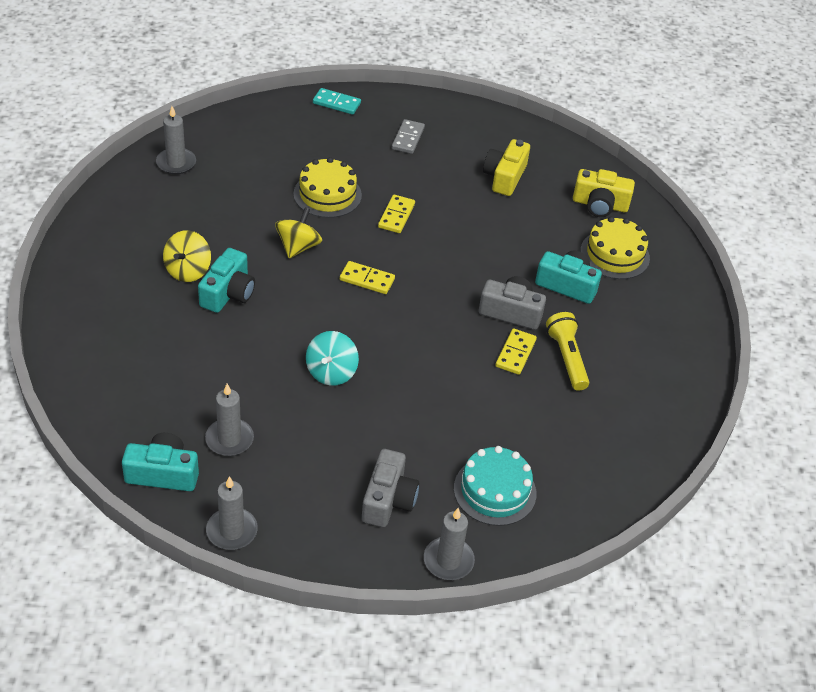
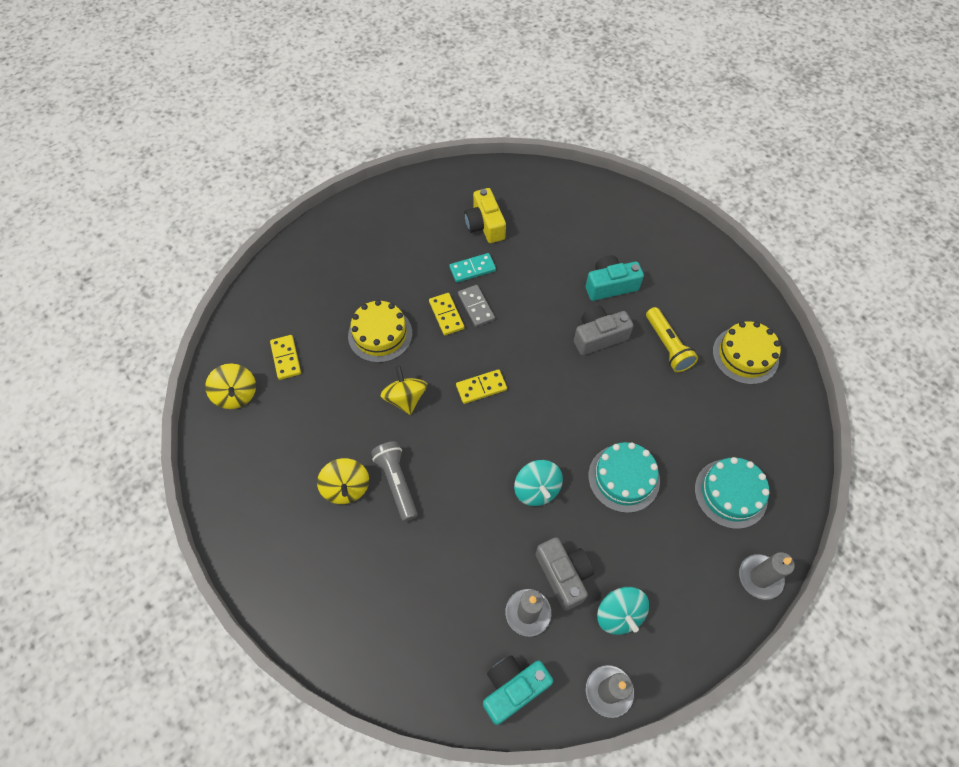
camera: 35 degrees left, 15 degrees up
(176, 163) = (236, 394): grey candle -> yellow spinning top
(228, 293) = (397, 483): turquoise camera -> grey flashlight
(299, 493) = (619, 614): none -> turquoise spinning top
(336, 103) = (305, 246): turquoise domino -> turquoise domino (472, 269)
(388, 500) = (678, 563): grey camera -> grey camera (564, 575)
(408, 138) = (388, 240): grey domino -> grey domino (476, 307)
(413, 415) = (623, 478): none -> turquoise cake
(515, 353) = (634, 369): yellow domino -> yellow domino (286, 358)
(567, 358) = (667, 346): yellow flashlight -> yellow flashlight turned 150 degrees counterclockwise
(600, 205) = (566, 202): yellow camera -> none
(614, 254) = (613, 236): yellow cake -> yellow cake (745, 355)

